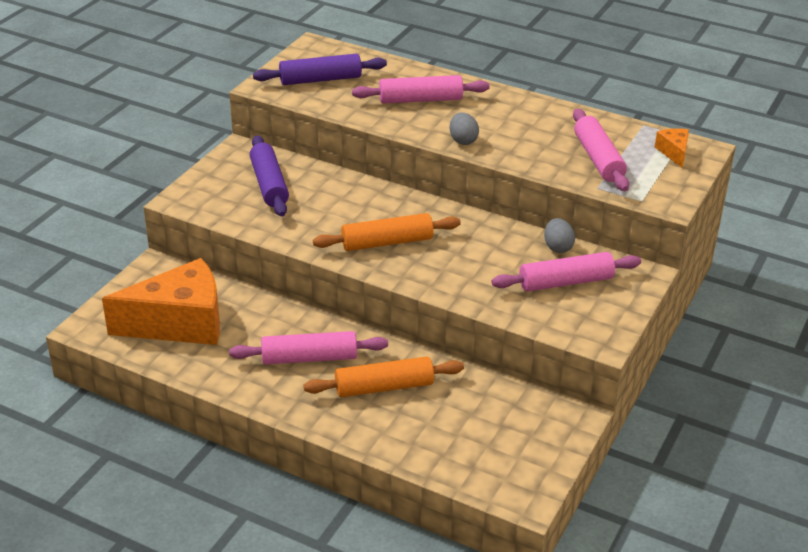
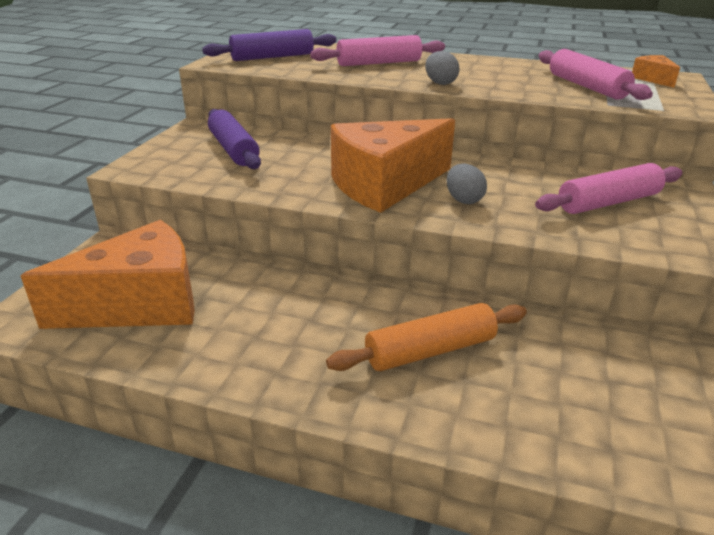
camera: 10 degrees left, 5 degrees down
(309, 358) = (319, 326): pink rolling pin -> none
(387, 242) = (385, 185): orange rolling pin -> orange cheese
(557, 247) = (573, 174): grey egg -> grey egg (463, 200)

